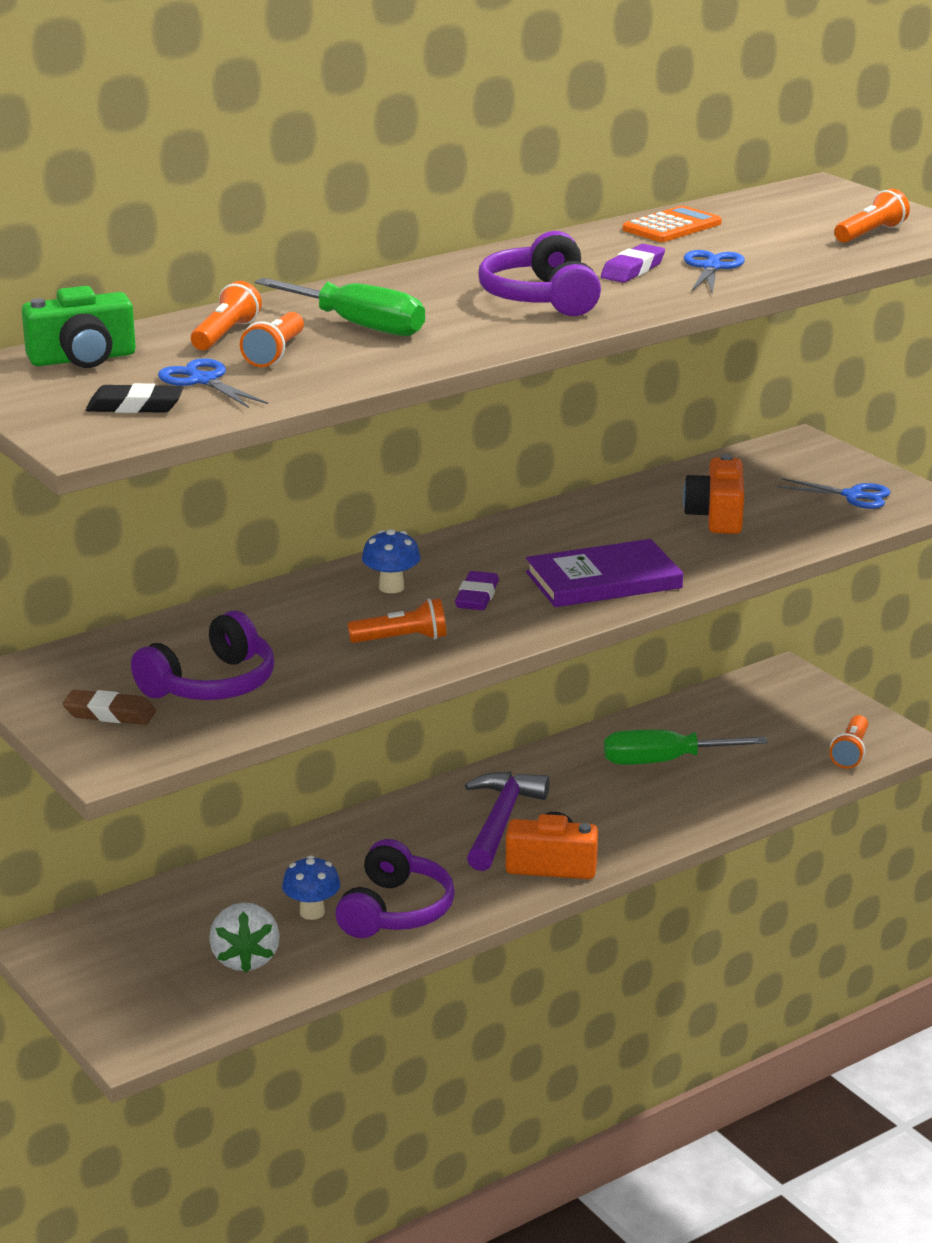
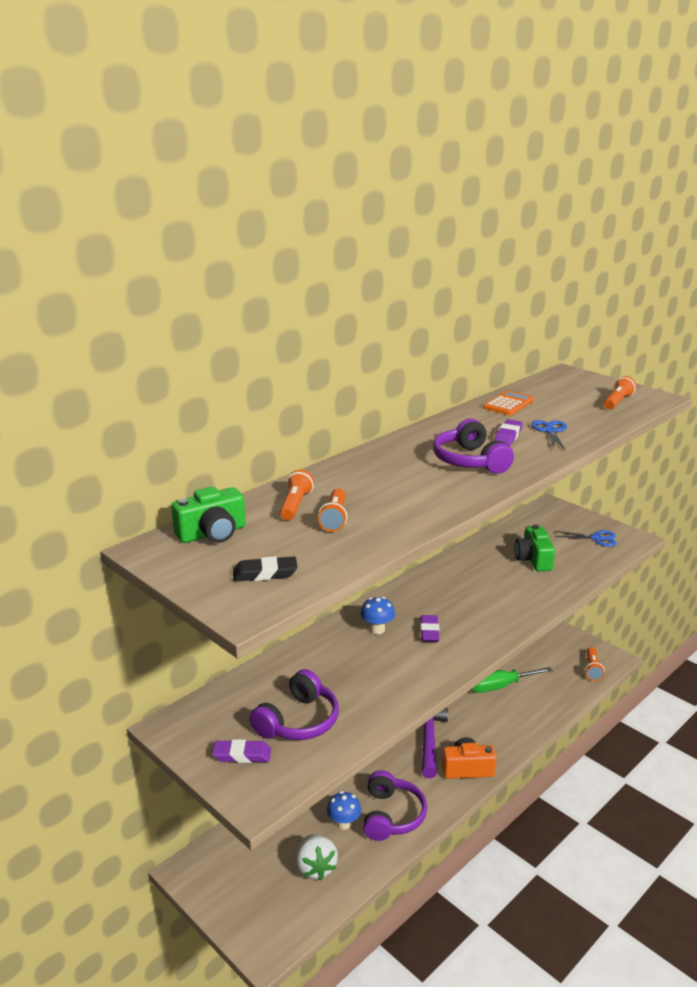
camera: 10 degrees left, 0 degrees up
(110, 714) = (242, 755): brown eraser -> purple eraser
(203, 380) = (299, 546): blue scissors -> none
(358, 326) = (374, 491): green screwdriver -> none
(402, 639) = (400, 670): orange flashlight -> none
(603, 580) = (494, 611): purple book -> none
(717, 516) = (533, 559): orange camera -> green camera

